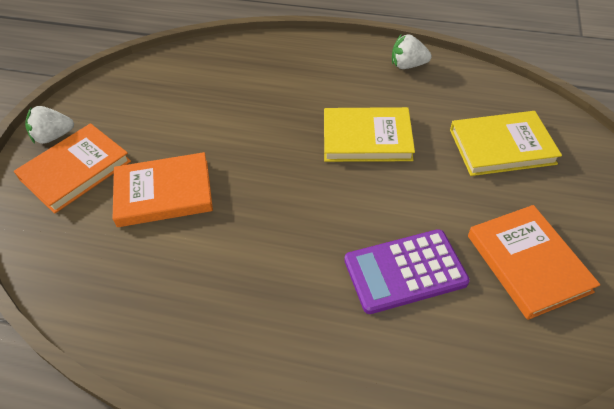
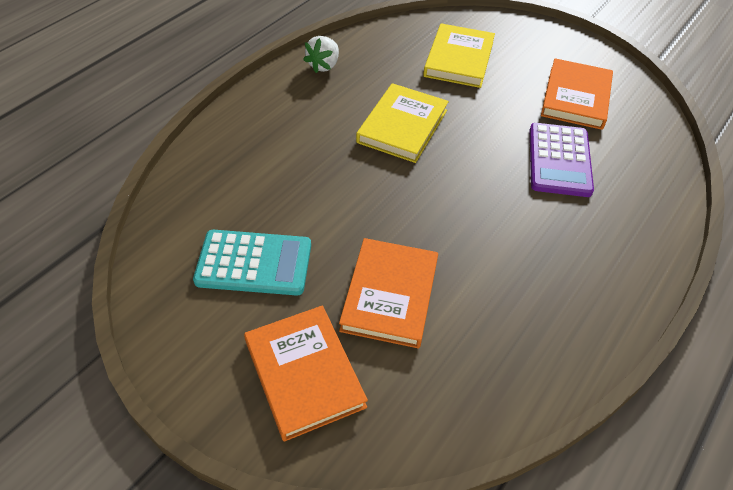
camera: 70 degrees left, 0 degrees up
(53, 136) = (223, 389): white strawberry -> none
(164, 110) = (254, 263): none -> turquoise calculator
(527, 263) = (576, 97): orange book -> orange book turned 75 degrees counterclockwise

